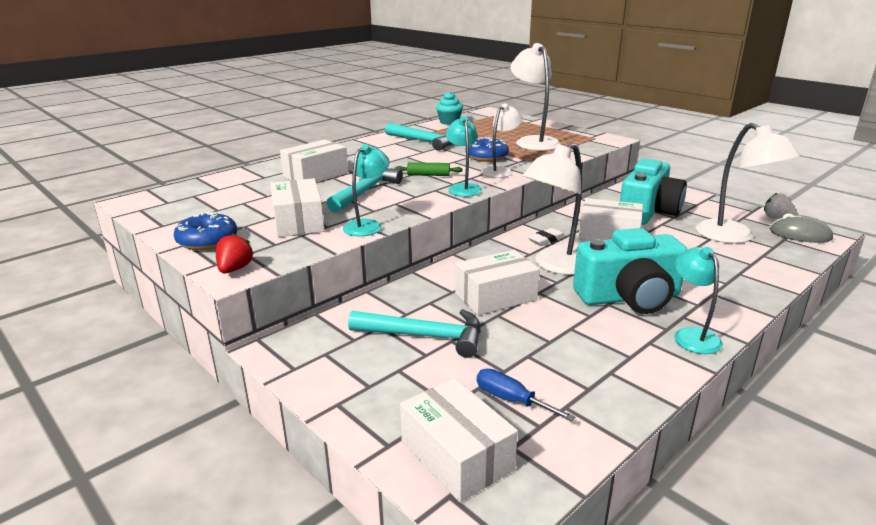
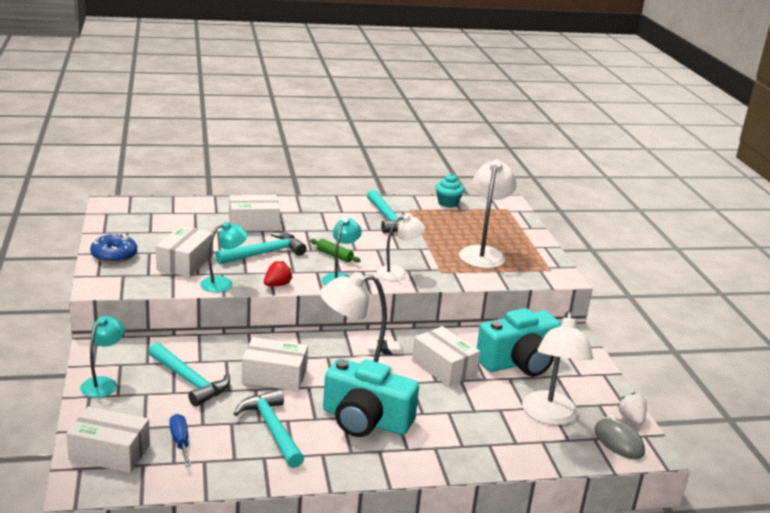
camera: 30 degrees right, 0 degrees up
(235, 269) = (103, 284): red strawberry -> red strawberry (277, 285)
(456, 455) = (109, 452): white box -> white box turned 75 degrees counterclockwise
(486, 157) = (411, 255): blue donut -> none
(572, 342) = (272, 429): none -> turquoise hammer
(692, 335) = (360, 464): turquoise lamp -> turquoise lamp (103, 383)

